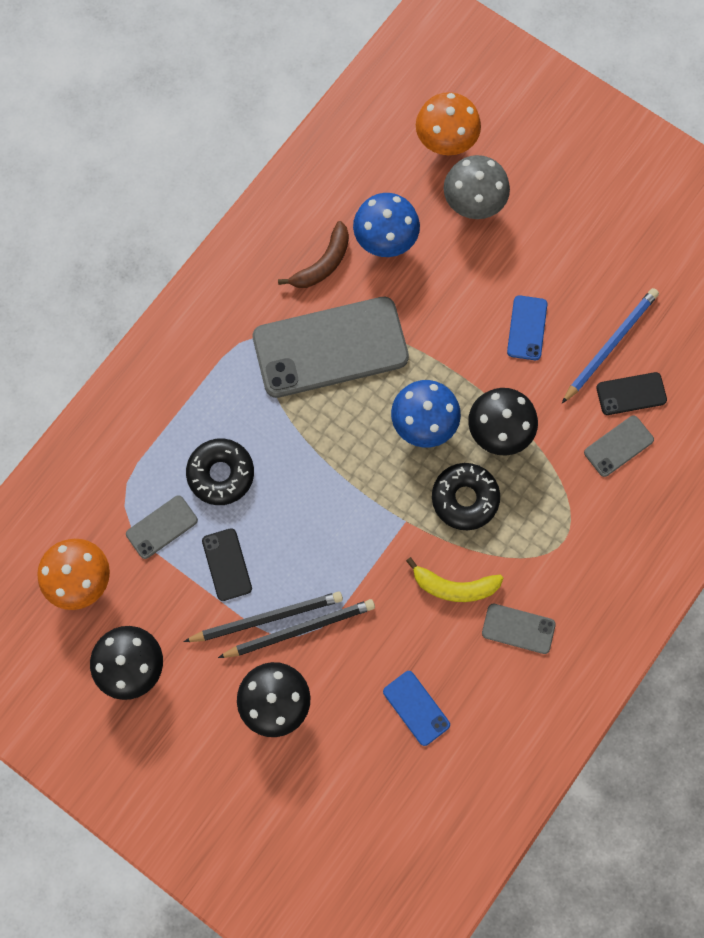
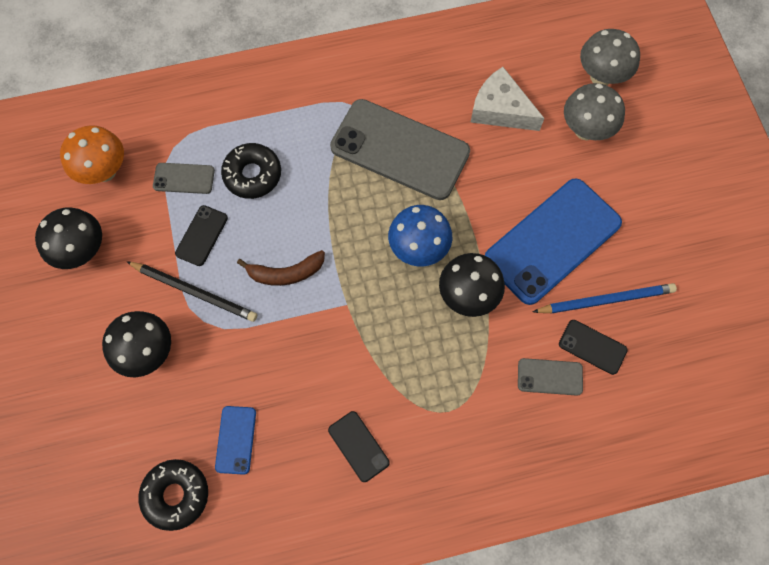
camera: 40 degrees right, 5 degrees down
(299, 629) = (208, 317): black pencil -> none
(323, 264) = (444, 93): brown banana -> brown banana (285, 273)
(385, 241) = (500, 109): blue mushroom -> white cheese
(445, 143) = (600, 77): orange mushroom -> grey mushroom
(454, 586) = (339, 377): yellow banana -> none
(464, 498) = (402, 322): black donut -> black donut (176, 495)
(518, 628) = (358, 446): grey phone -> black phone
(527, 328) = (552, 241): blue phone -> blue phone, size x2.25

